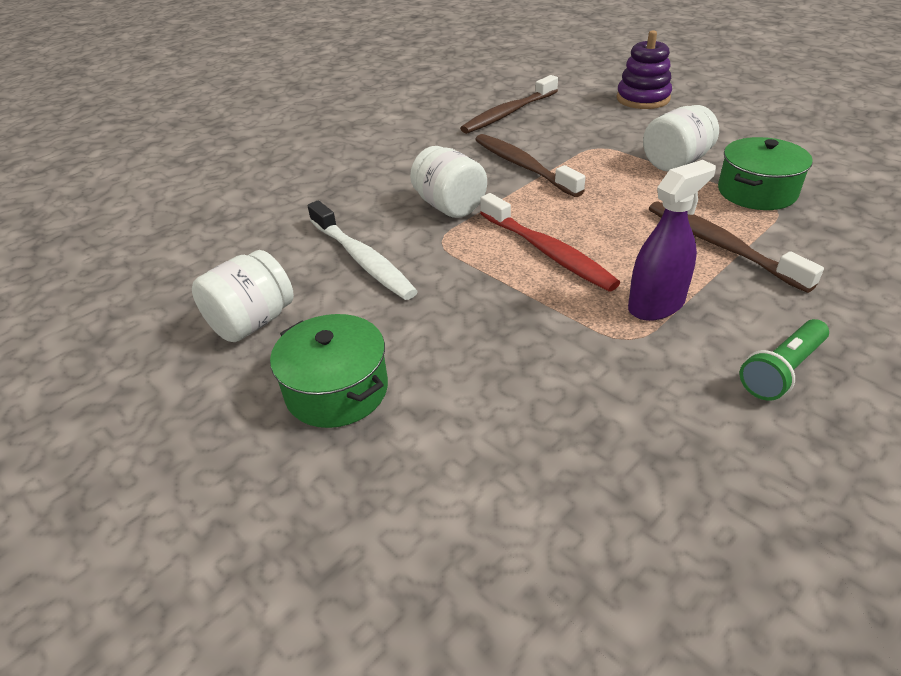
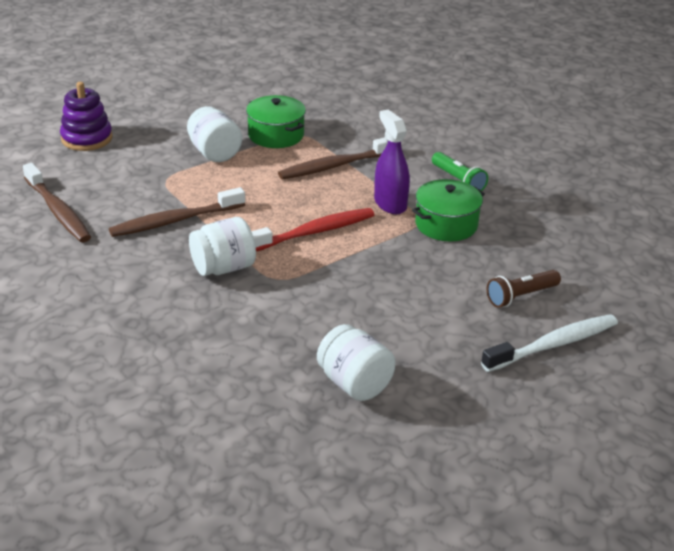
camera: 85 degrees left, 5 degrees down
(337, 390) = (442, 341): green pot -> green pot (446, 224)
(362, 259) = (286, 321): white toothbrush -> white toothbrush (553, 345)
(465, 476) = (521, 296): none -> brown flashlight

